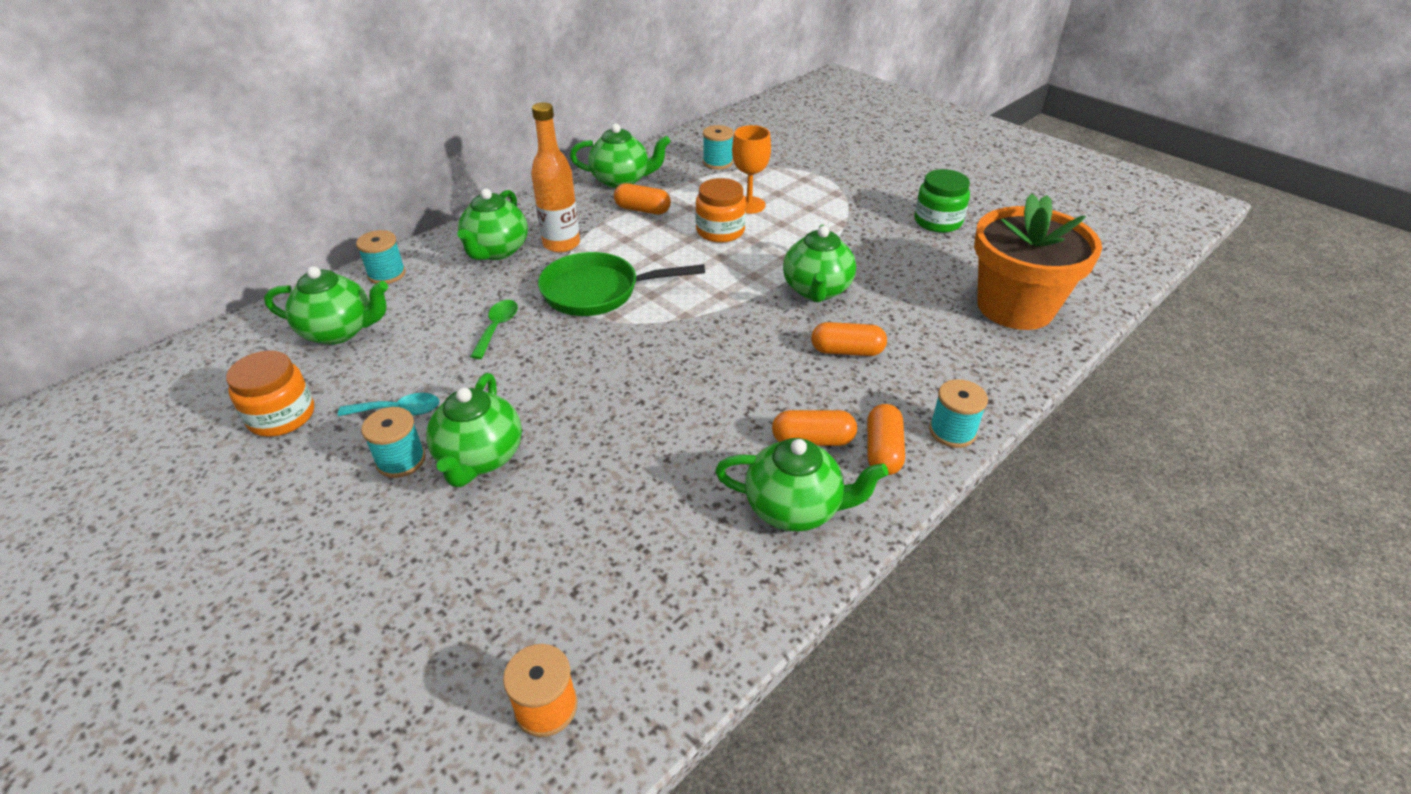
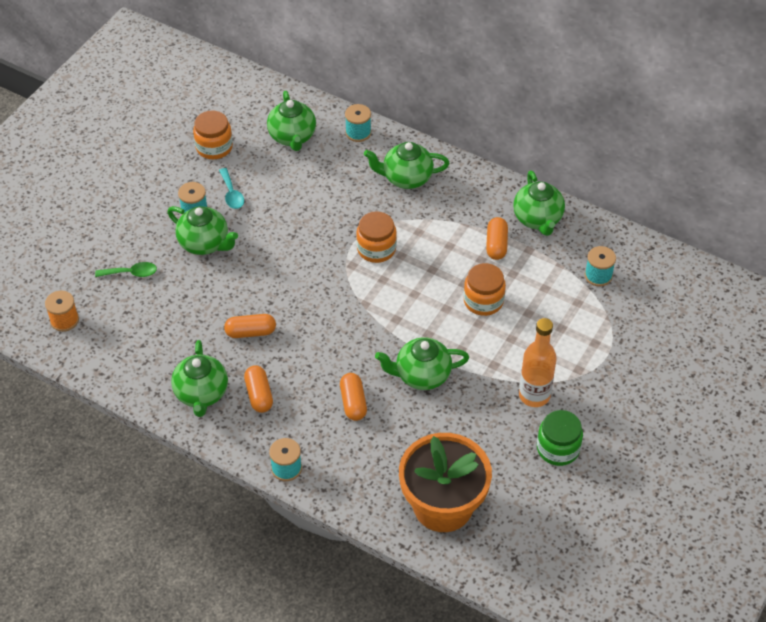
camera: 75 degrees right, 10 degrees up
(480, 458) = (204, 243): green teapot -> green teapot turned 135 degrees counterclockwise
(497, 327) = (320, 210): green spoon -> green spoon (131, 273)
(561, 244) = (428, 211): orange bottle -> orange bottle (534, 395)
(597, 291) = (376, 249): green pan -> orange jar
(749, 205) = (532, 312): orange goblet -> none
(883, 451) = (259, 432): orange capsule -> orange capsule (250, 332)

